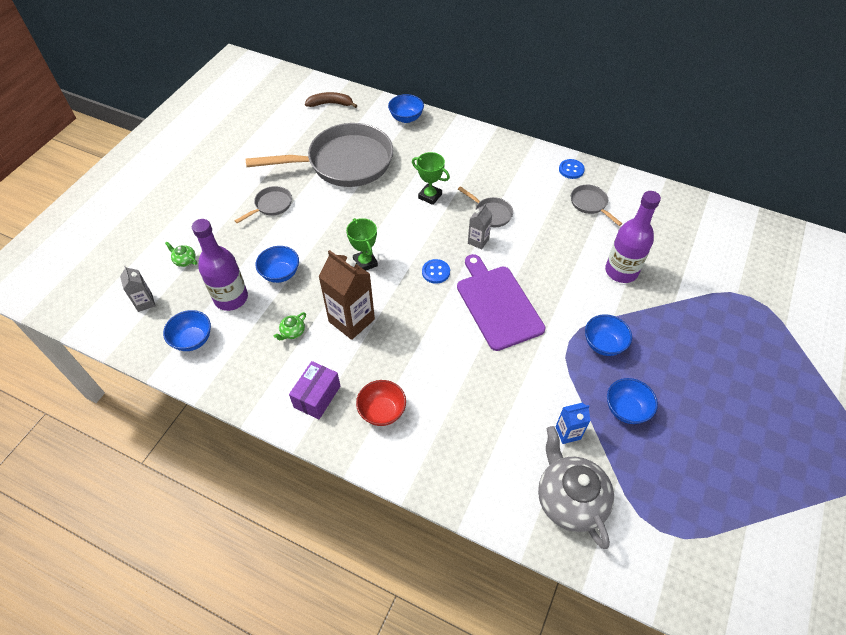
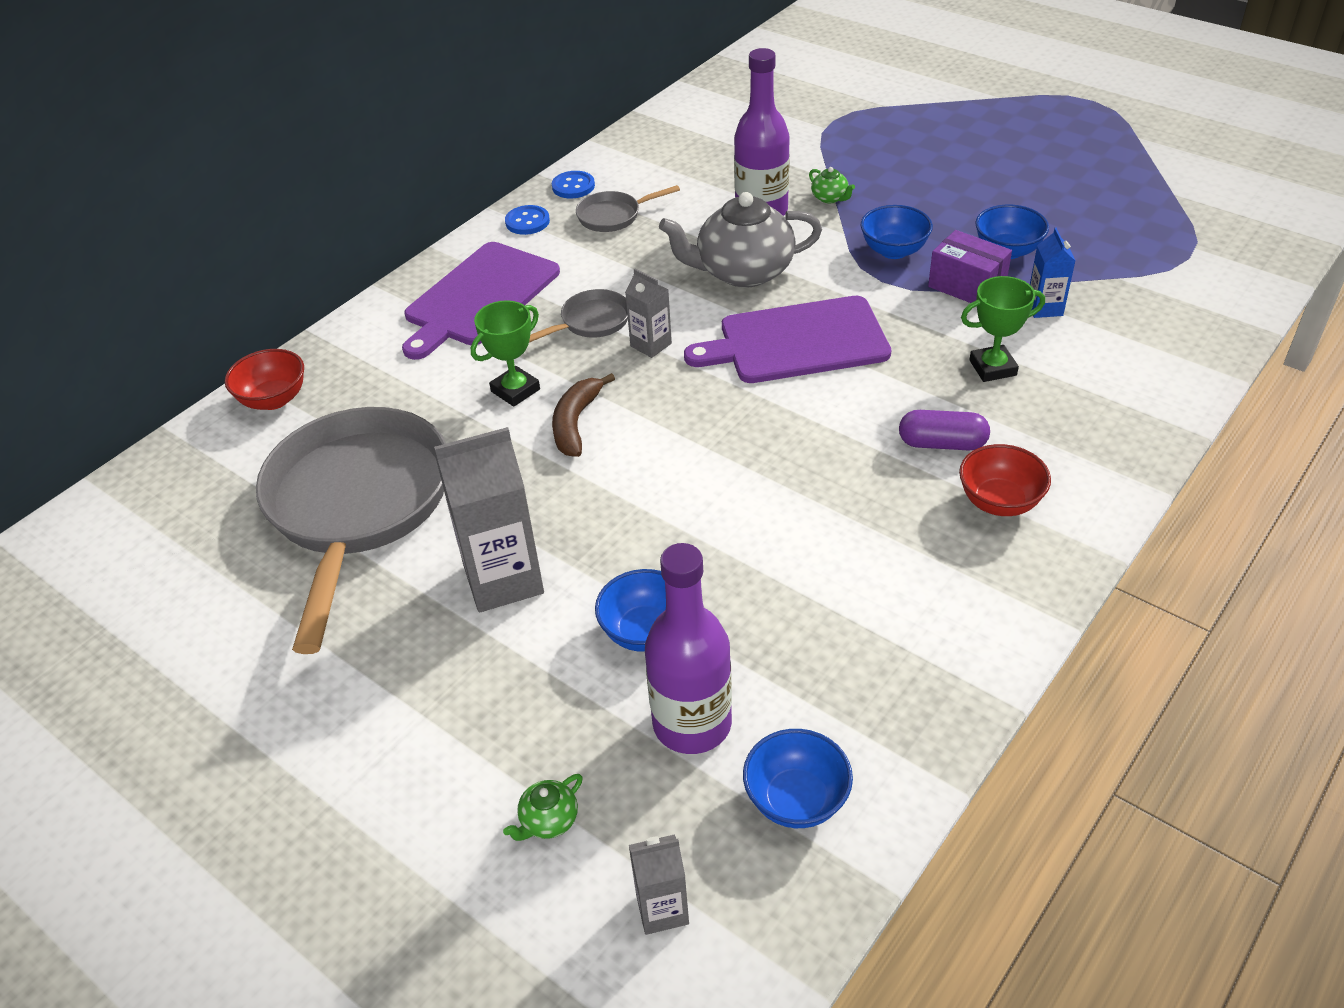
camera: 75 degrees left, 10 degrees down
(271, 205) = (432, 640): grey pan -> none
(292, 332) = (806, 618): green teapot -> green teapot (830, 198)
(306, 219) = (503, 579): none -> grey carton
(317, 396) = (963, 588): purple box -> purple box (966, 286)
(330, 104) = (146, 515): brown banana -> brown banana (576, 423)
(351, 320) = (794, 526): brown carton -> none
(365, 262) = (655, 495): green trophy -> green trophy (992, 368)
(406, 118) = (274, 399): blue bowl -> red bowl
(424, 381) = (942, 443): none -> purple capsule
(436, 272) = (707, 404): blue button -> blue button (573, 186)
(498, 166) = (479, 297): none -> purple cutting board
(569, 499) = (1150, 323): grey teapot -> grey teapot (743, 272)

